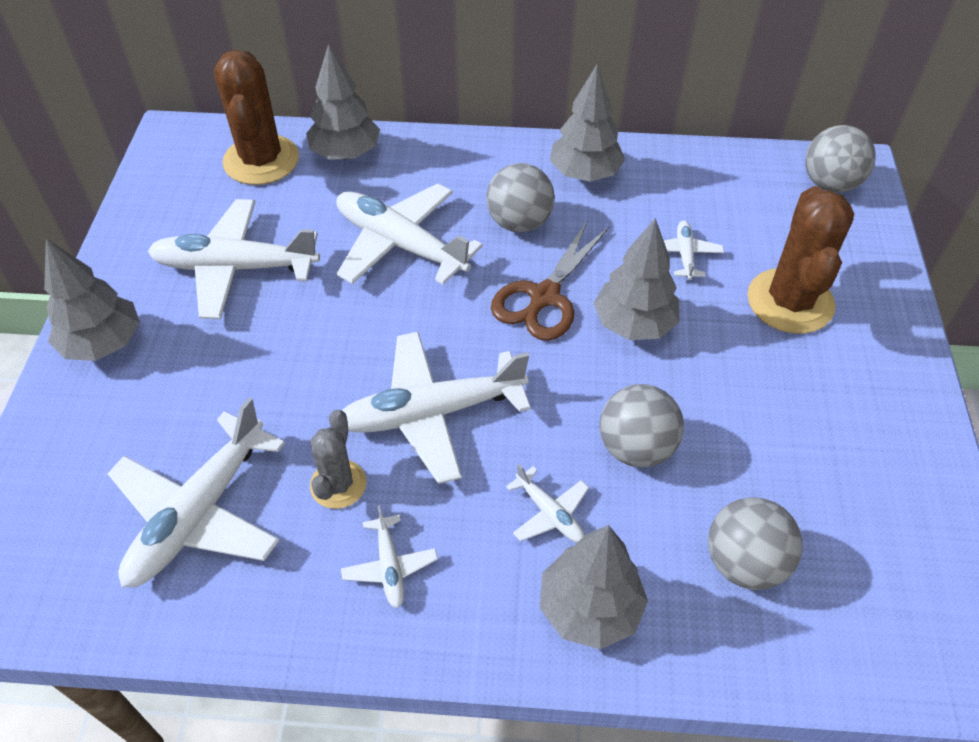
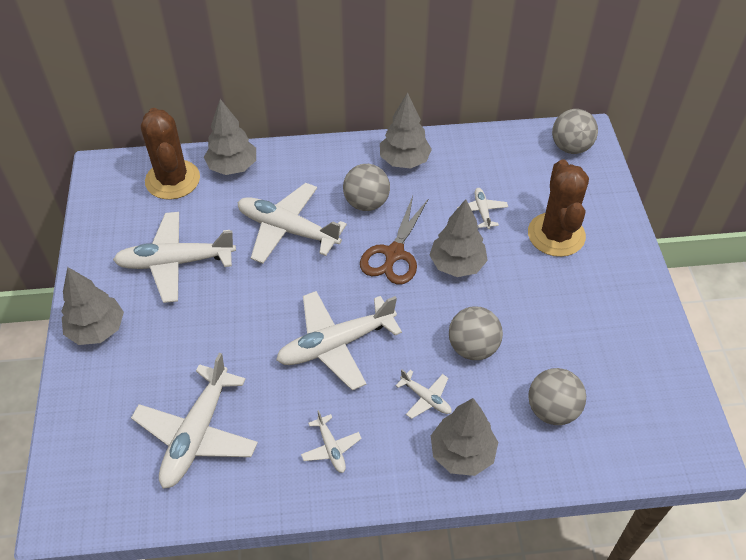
camera: 10 degrees left, 0 degrees up
(338, 484) = (285, 401): grey cactus -> none

